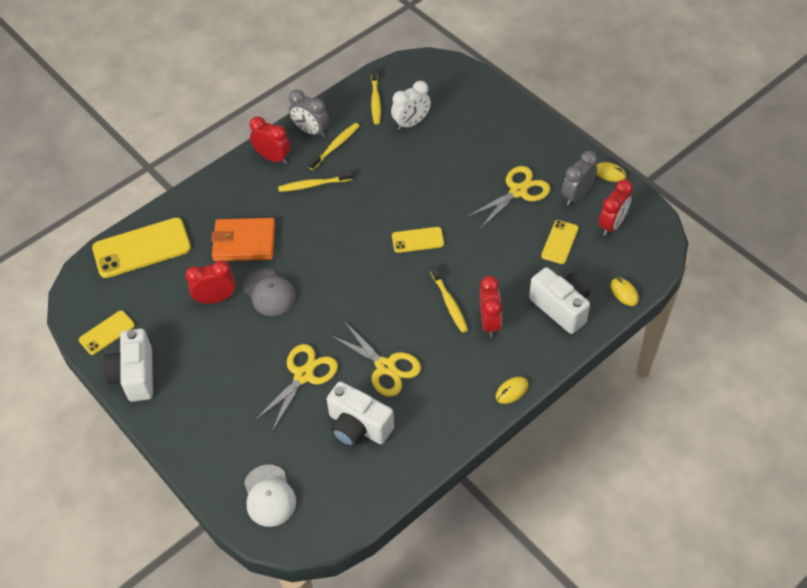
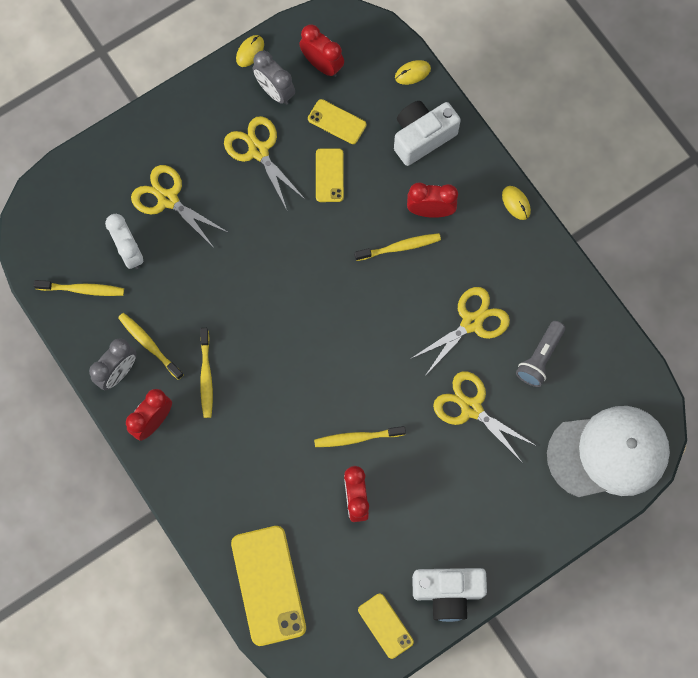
camera: 85 degrees left, 20 degrees up
(244, 242) = (279, 462): orange wallet -> none
(269, 293) = (357, 438): grey cap -> yellow toothbrush
(269, 496) = (608, 453): white cap -> white cap, size x1.80
(358, 427) = (539, 358): white camera -> grey flashlight
(417, 240) = (309, 268): yellow phone -> yellow phone (329, 175)
(461, 139) = (168, 199): none -> yellow scissors

